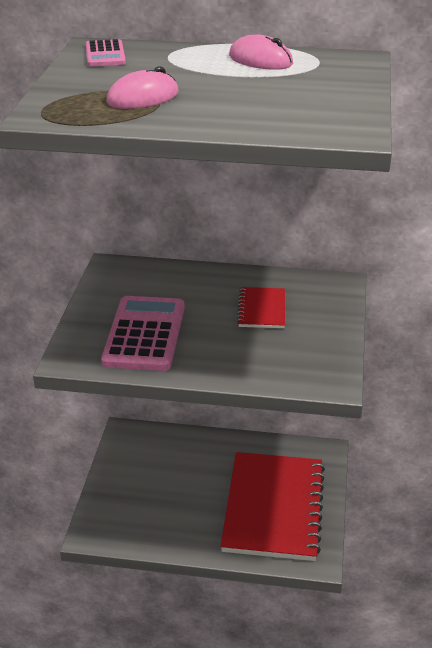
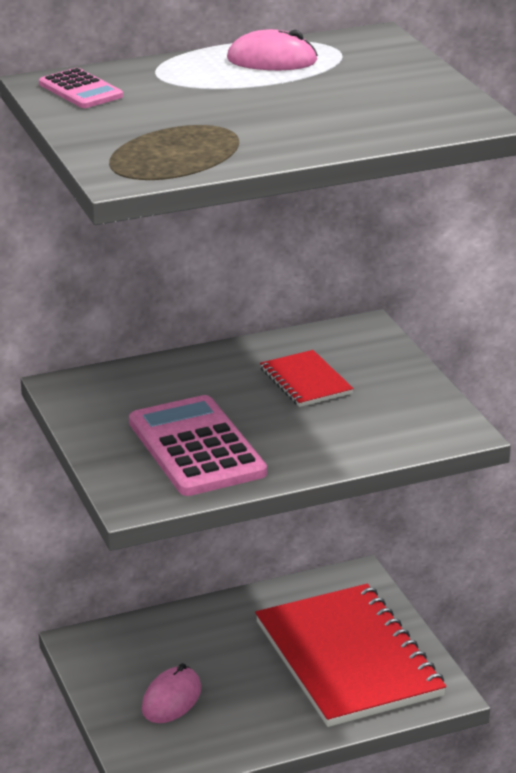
camera: 30 degrees left, 5 degrees down
(143, 97) = (206, 130): pink mouse -> pink mouse (171, 699)

